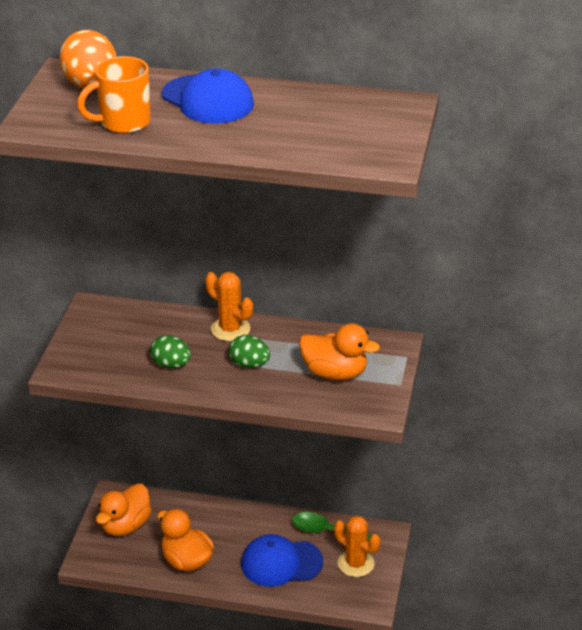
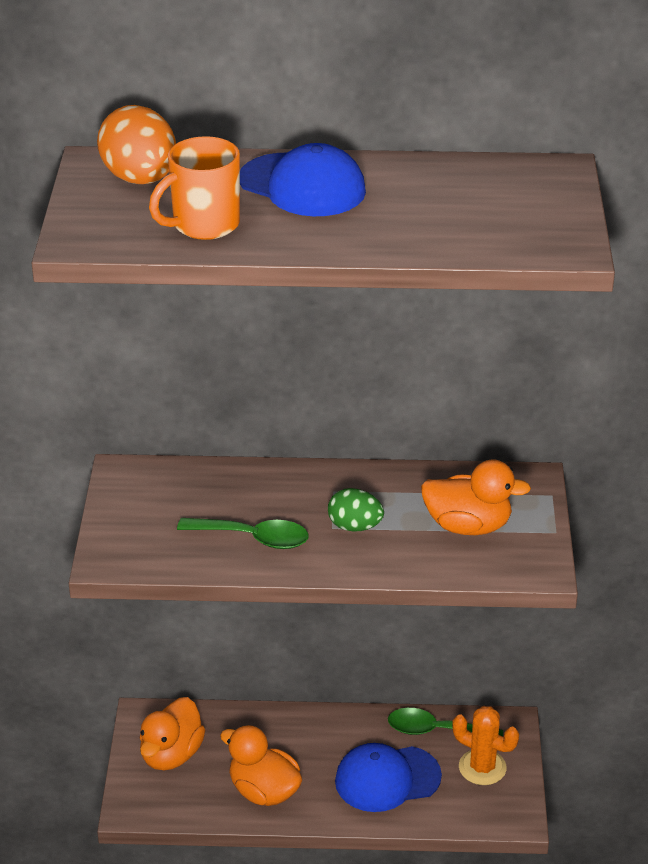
camera: 10 degrees left, 0 degrees up
(171, 365) = (253, 538): green egg -> green spoon
(230, 329) = (315, 483): orange cactus -> none

